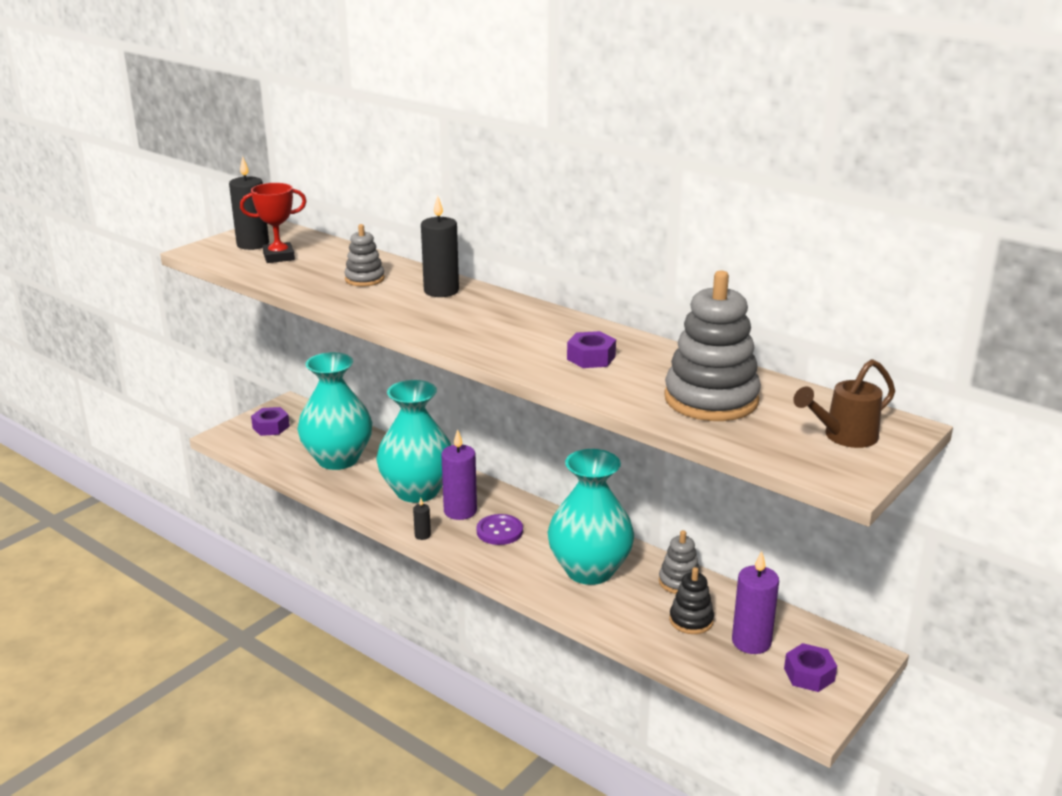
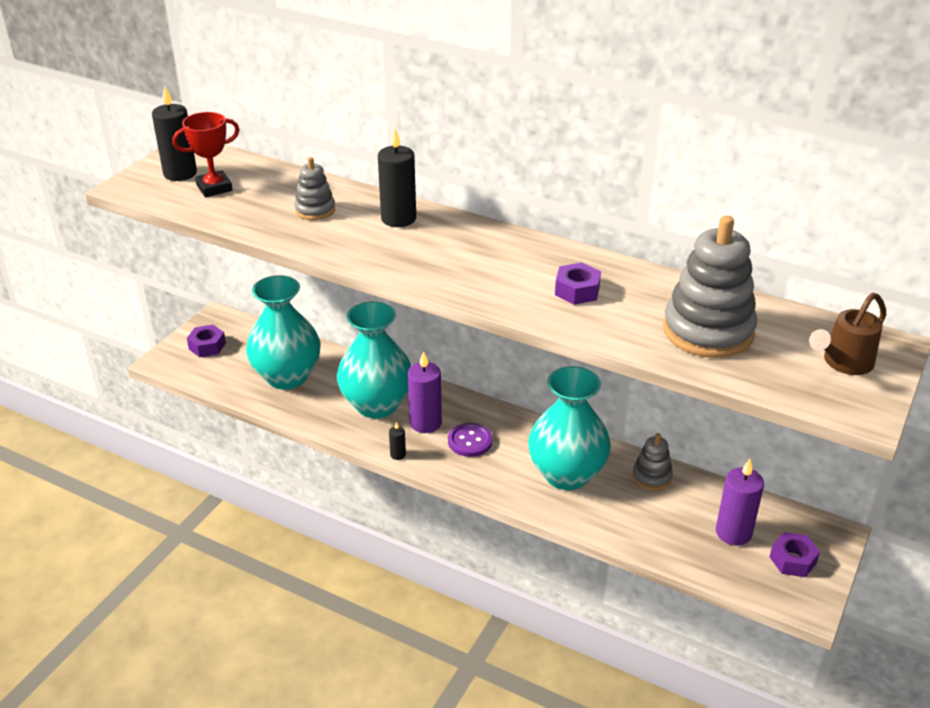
camera: 10 degrees left, 10 degrees up
(691, 620) = (674, 517): black stacking toy -> none

